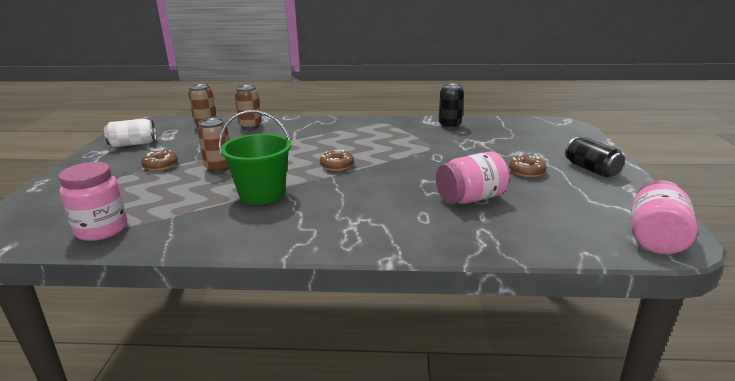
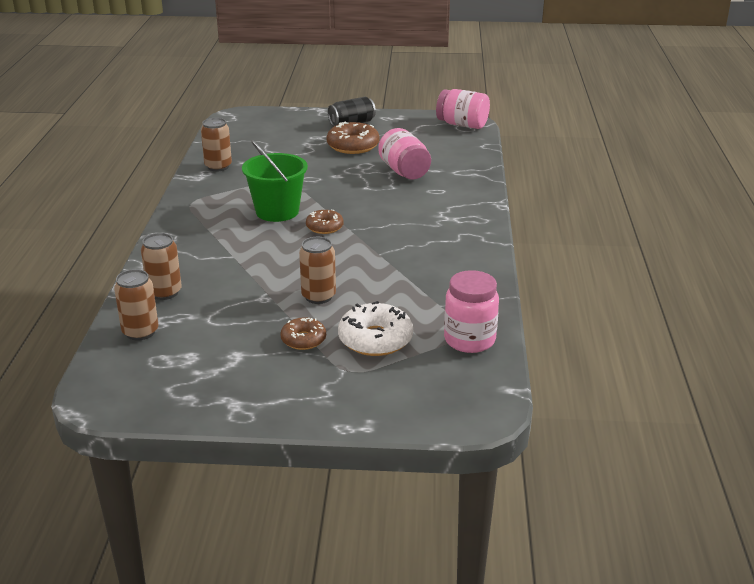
camera: 90 degrees left, 5 degrees up
(133, 144) = (210, 383): white can -> none
(139, 189) = (375, 339): none -> white donut
(262, 194) = (391, 262): green bucket -> green bucket (277, 211)
(449, 125) = (218, 166): black can -> brown can
(526, 171) = (353, 146): brown donut -> brown donut, size x1.64

